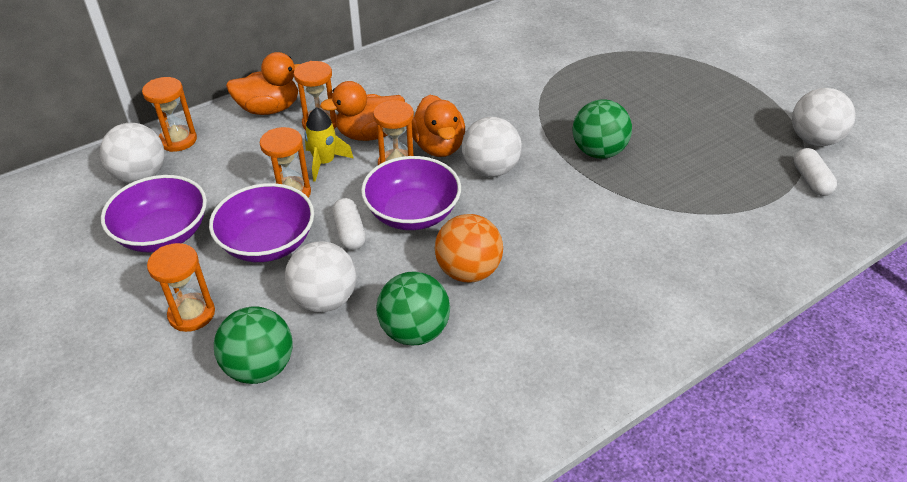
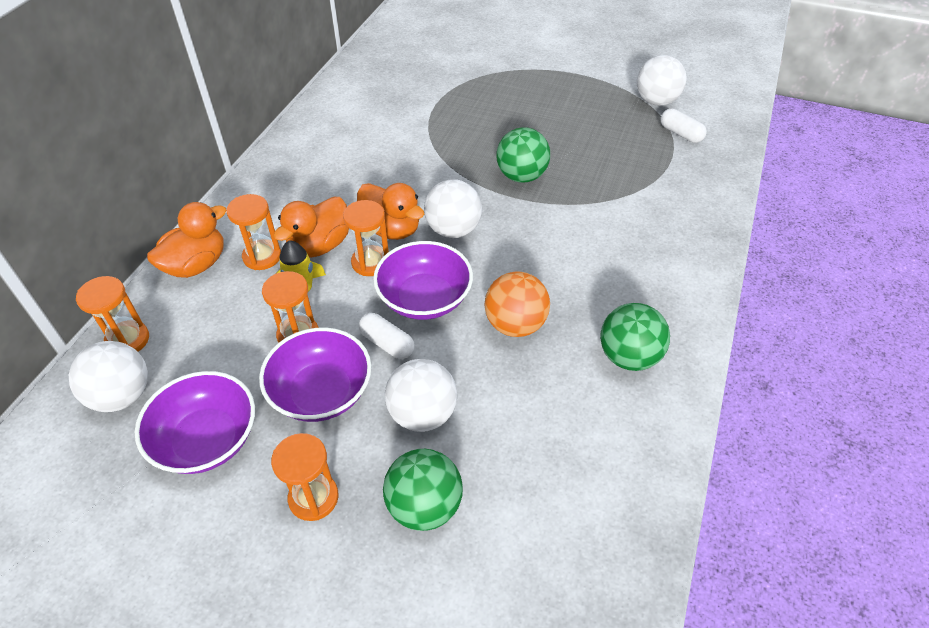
camera: 35 degrees left, 5 degrees up
(414, 331) = (520, 398): green ball -> green ball (628, 357)

